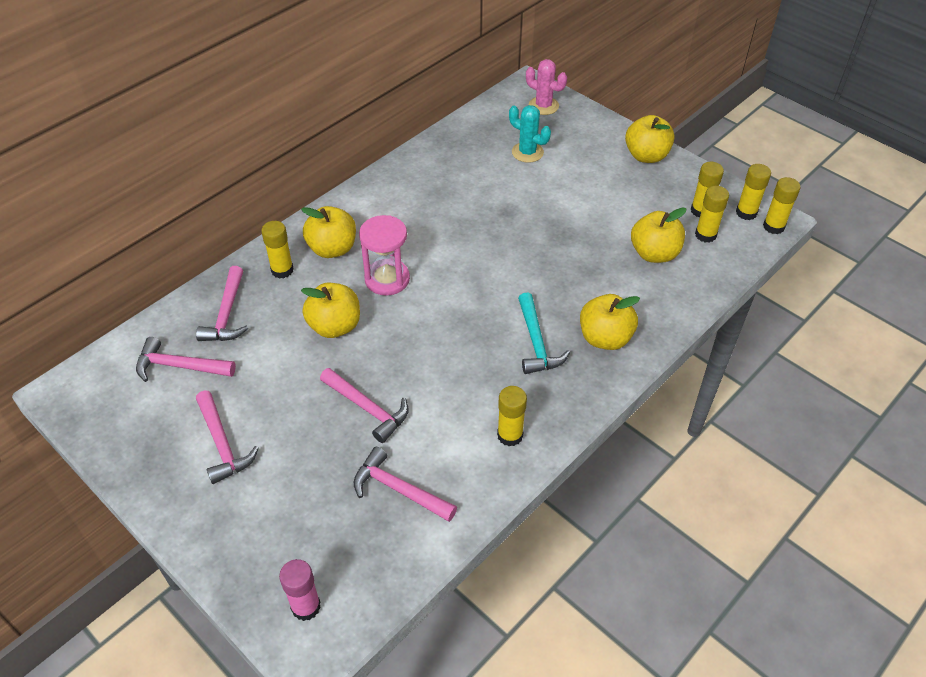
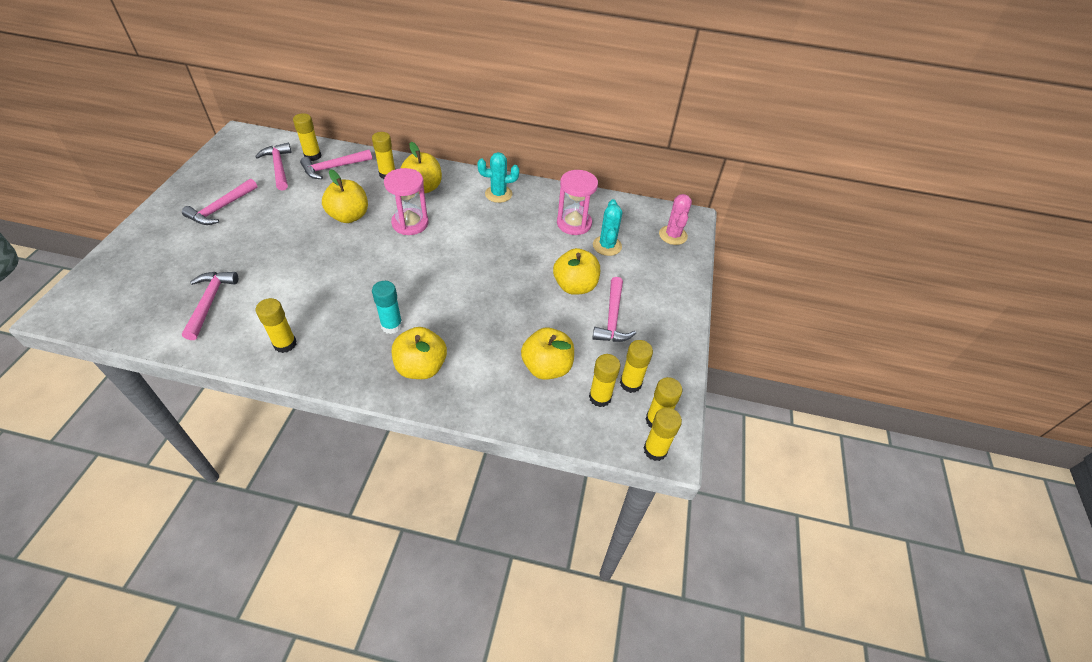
camera: 55 degrees right, 0 degrees up
(184, 327) = (313, 156): none -> yellow glue stick
(306, 606) = (95, 295): pink glue stick -> none
(367, 408) = (279, 260): pink hammer -> pink hammer (612, 318)
(391, 194) = (498, 194): none -> turquoise cactus
(480, 160) = (574, 223): none -> pink hourglass
(536, 342) = (392, 326): turquoise hammer -> turquoise glue stick
(646, 156) = (671, 320): yellow apple -> yellow apple (575, 286)

